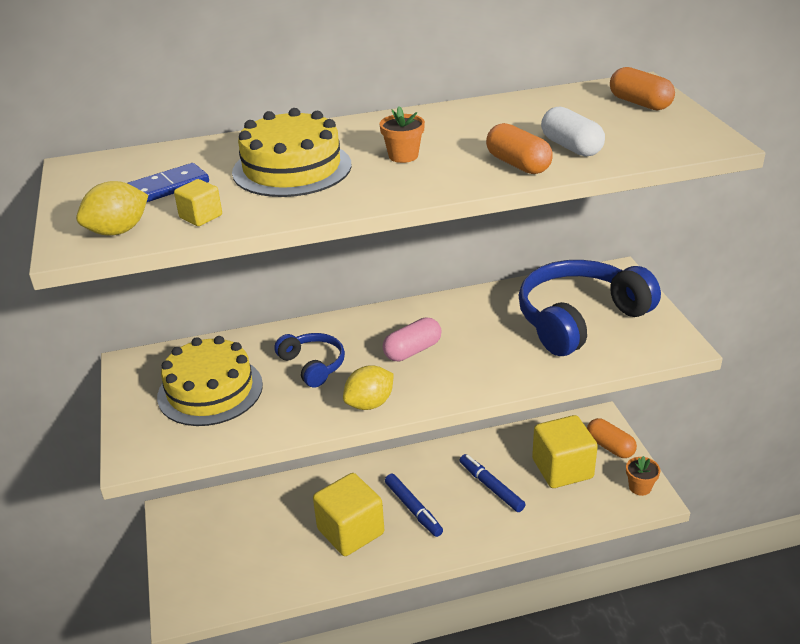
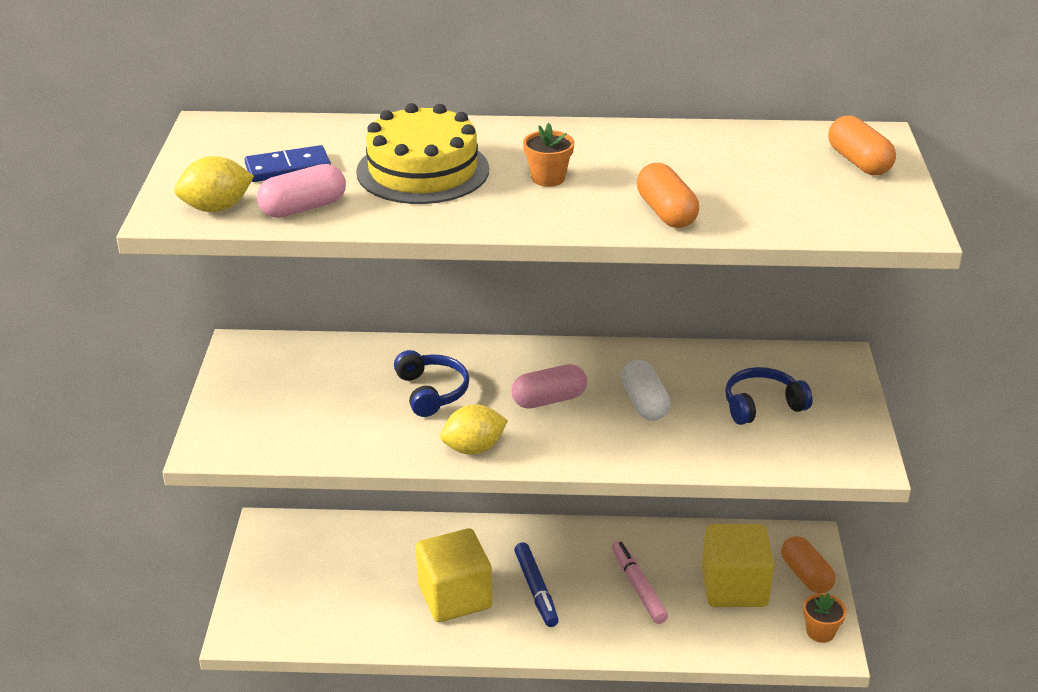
camera: 15 degrees right, 0 degrees up
(201, 217) = (303, 208): yellow cube -> pink capsule
(210, 390) = (311, 395): yellow cake -> none
(491, 487) = (638, 587): blue marker -> pink marker
(571, 147) = (739, 202): white capsule -> white capsule (644, 403)
(580, 319) = (762, 405): blue headphones -> blue headphones, size x0.50

